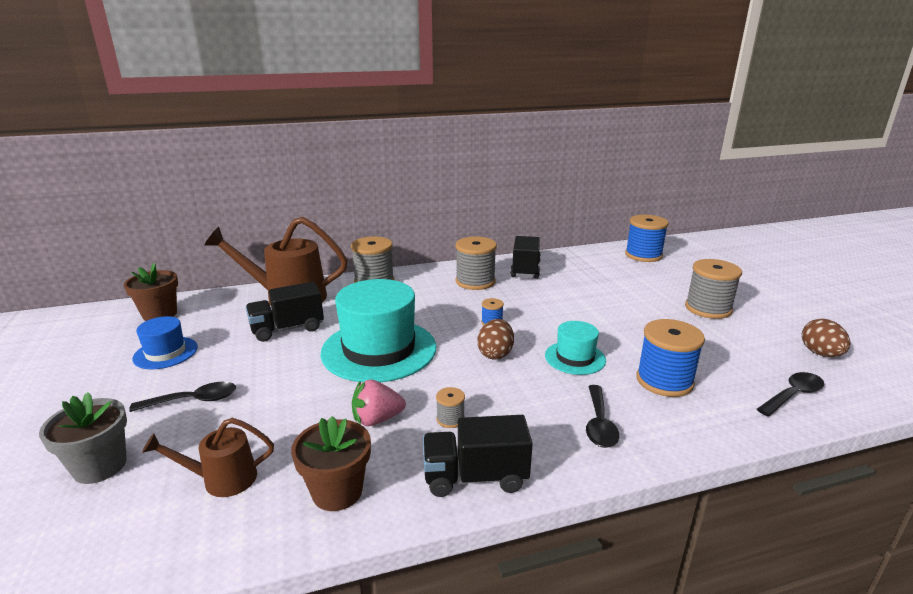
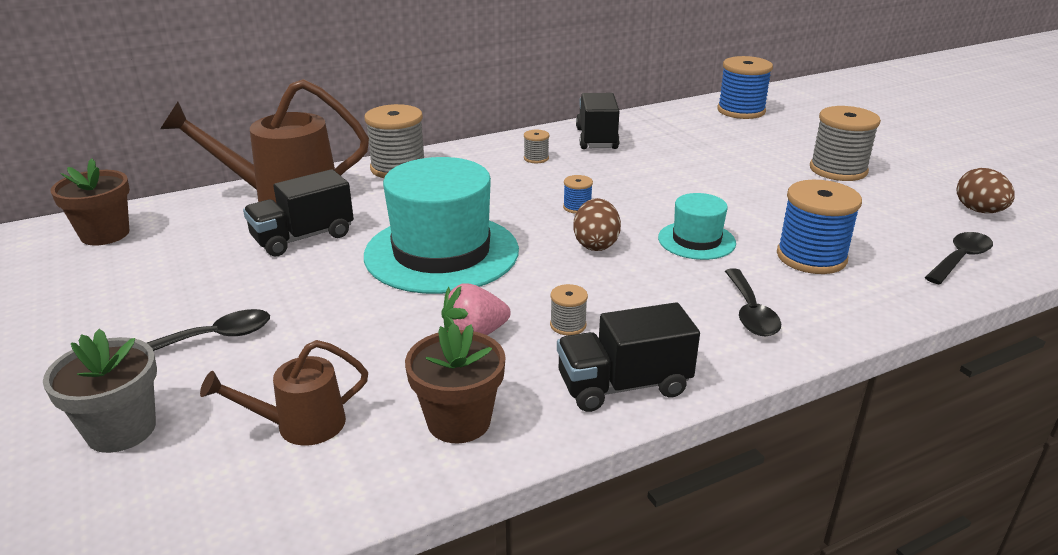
camera: 10 degrees left, 5 degrees up
(165, 353) = (141, 283): blue hat -> none
(475, 281) = (536, 158): grey spool -> grey spool, size x0.47

